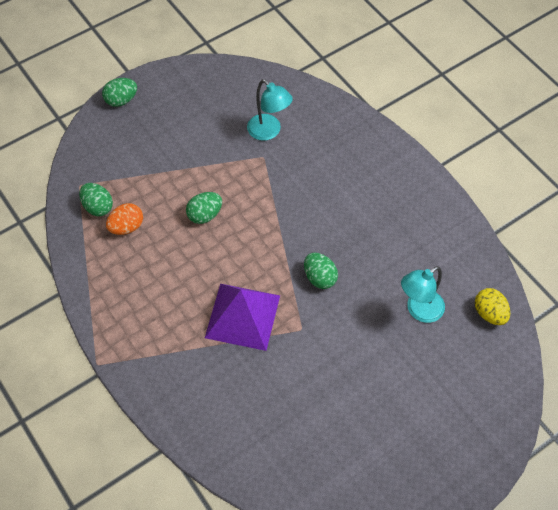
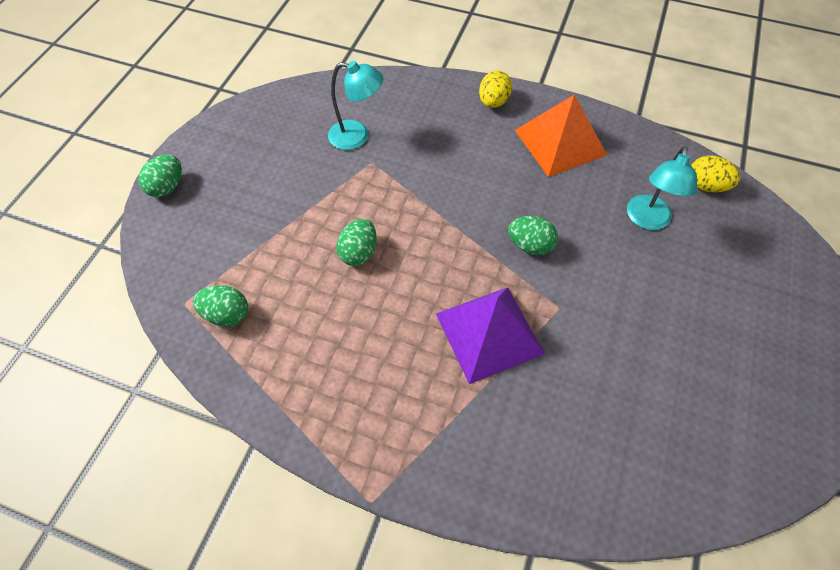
camera: 35 degrees left, 0 degrees up
(126, 227) = (279, 316): orange egg -> none
(389, 159) = (493, 102): none -> yellow egg
(410, 218) = (560, 142): none -> orange pyramid

